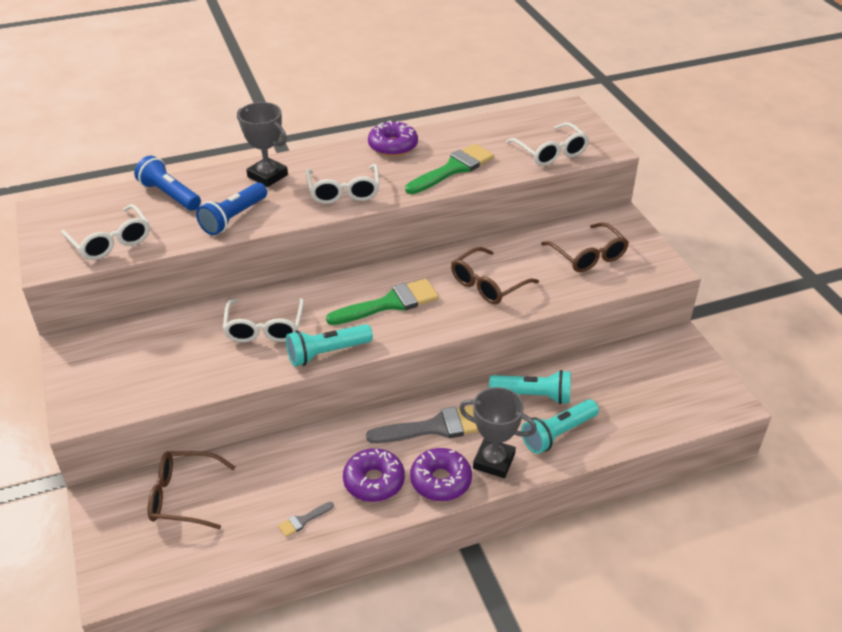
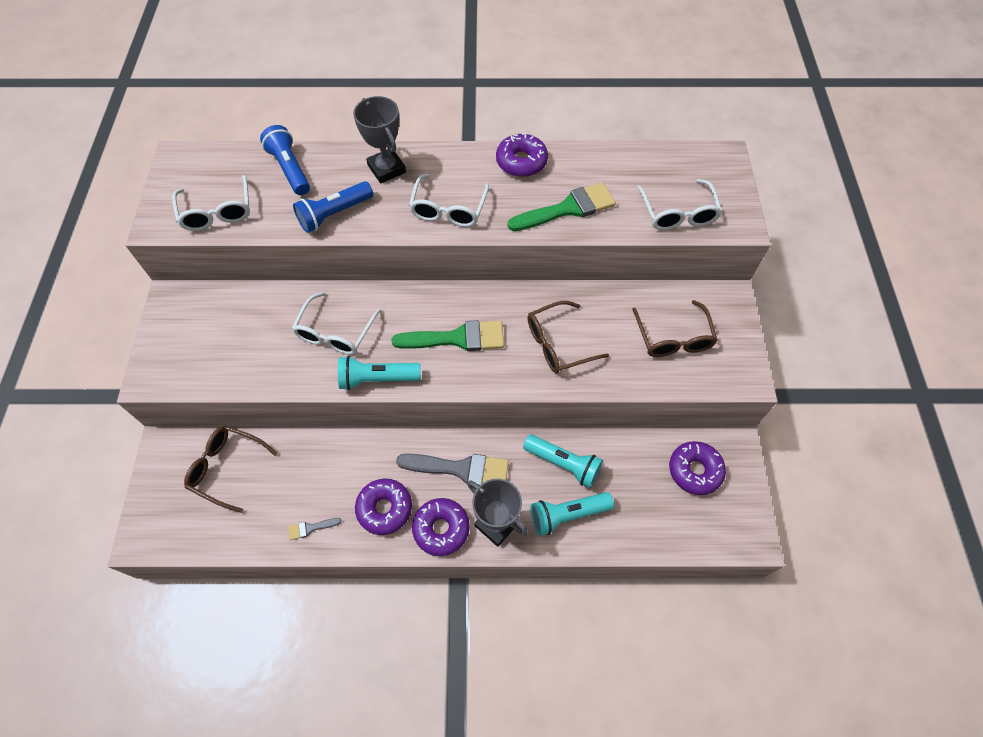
camera: 20 degrees right, 20 degrees up
(655, 367) = (694, 470): none -> purple donut

